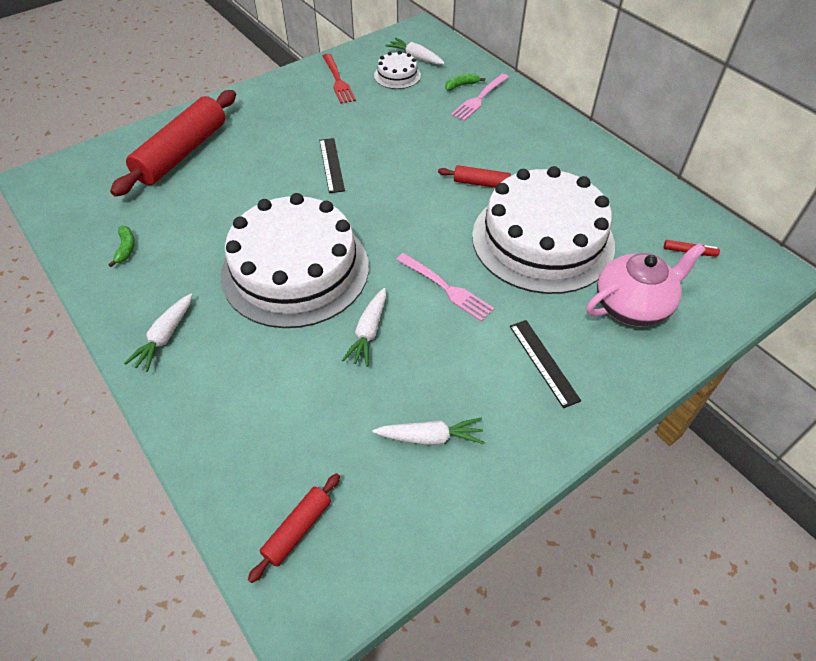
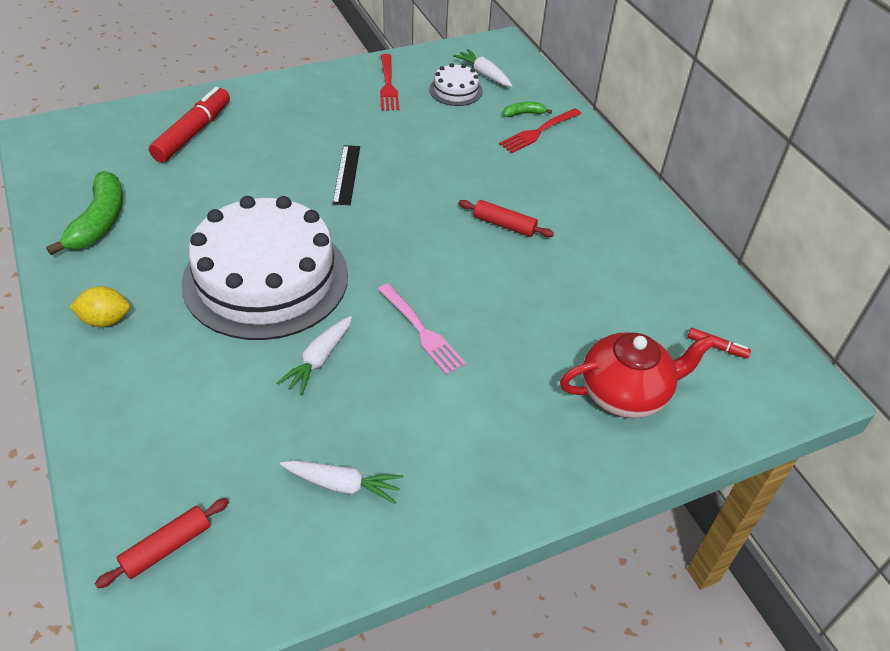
camera: 10 degrees right, 5 degrees down
(126, 248) = (99, 222): green banana -> green banana, size x2.06
(165, 337) = (105, 320): white carrot -> yellow lemon
(182, 153) = (193, 133): red rolling pin -> red marker
(479, 99) = (538, 132): pink fork -> red fork
(542, 240) = (550, 300): white cake -> none
(543, 362) = (498, 433): black ruler -> none
(633, 306) = (625, 393): pink teapot -> red teapot

